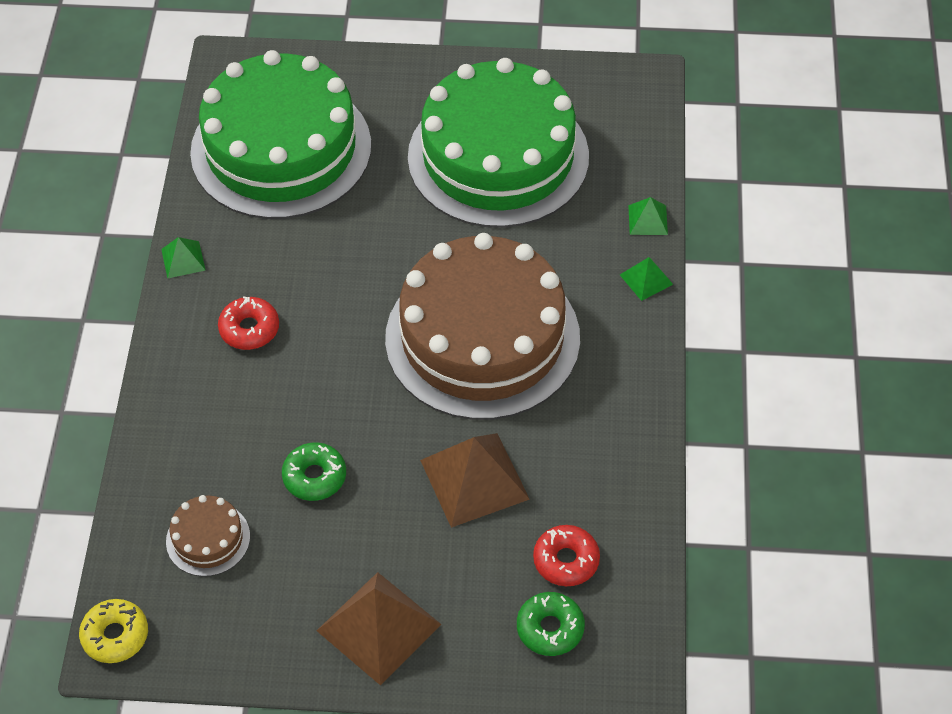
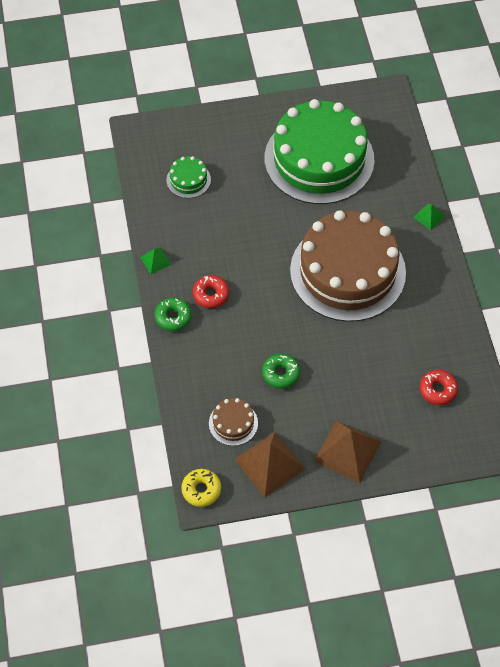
camera: 15 degrees left, 5 degrees up
(281, 149) = (188, 180): green cake -> green cake, size x0.40
(474, 479) = (371, 355): brown pyramid -> brown pyramid (269, 464)
(550, 628) = (441, 430): green donut -> green donut (173, 317)
(647, 220) = (418, 180): green pyramid -> none

